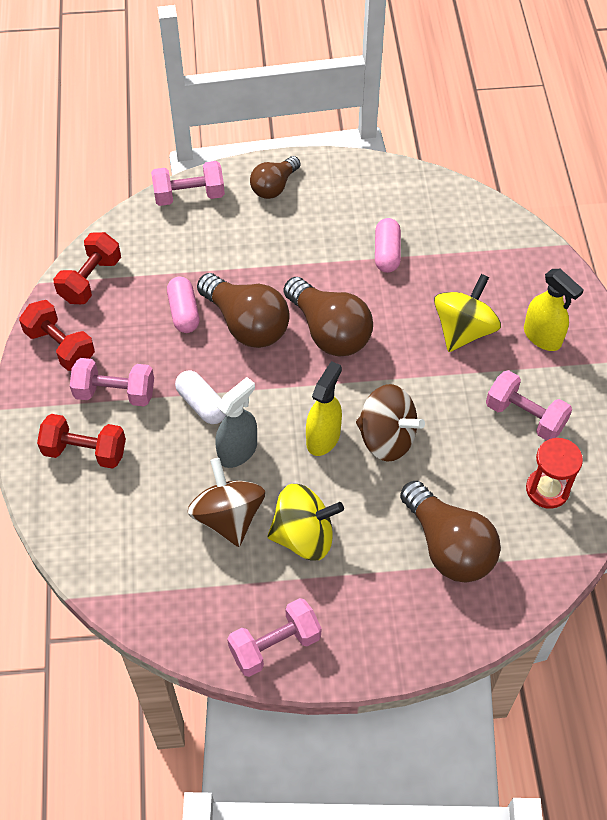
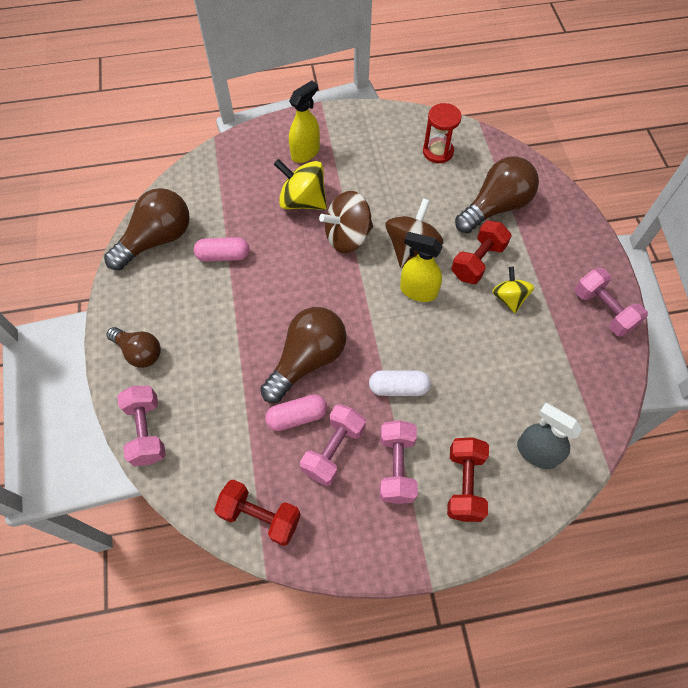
camera: 95 degrees left, 5 degrees up
(60, 346) = (347, 532): red dumbbell -> red dumbbell (478, 261)
(202, 404) = (398, 388): white capsule -> white capsule turned 45 degrees clockwise
(228, 516) = (504, 354): brown spinning top -> brown spinning top (347, 237)
(238, 451) = (441, 353): grey spray bottle -> grey spray bottle (536, 452)
(304, 536) = (509, 298): yellow spinning top -> yellow spinning top, size x0.64
(329, 331) = (311, 294): brown light bulb -> brown light bulb (157, 240)
(525, 416) = (379, 163): pink dumbbell -> pink dumbbell (333, 450)

